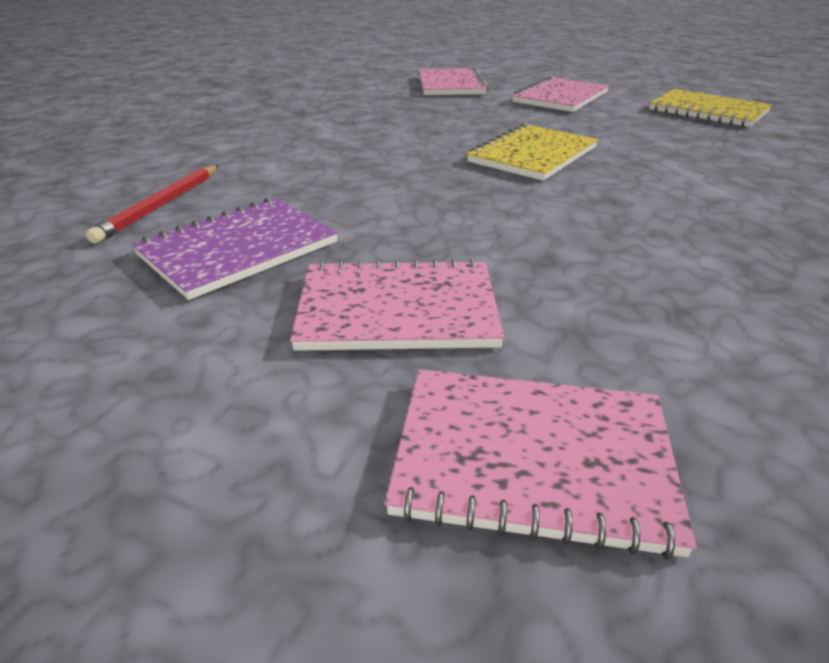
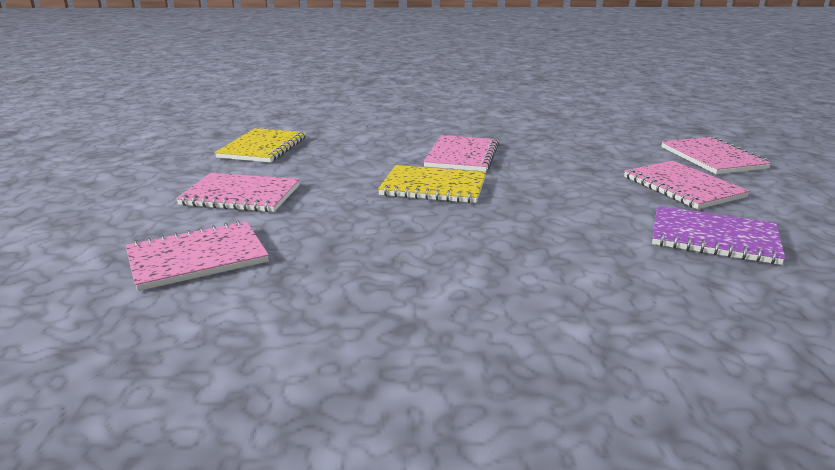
camera: 115 degrees left, 10 degrees down
(161, 205) = (727, 293): red pencil -> none
(648, 189) = (462, 156): none -> pink notebook

